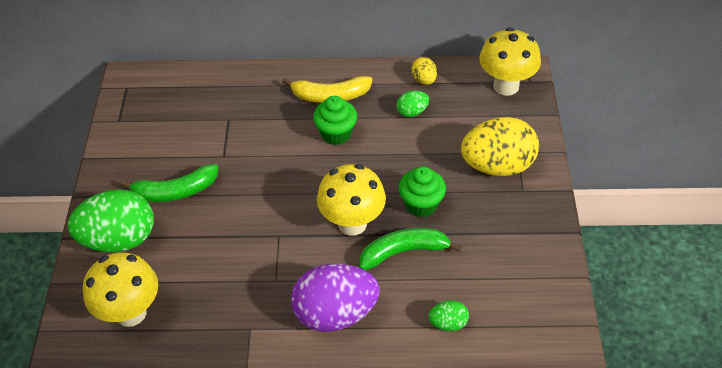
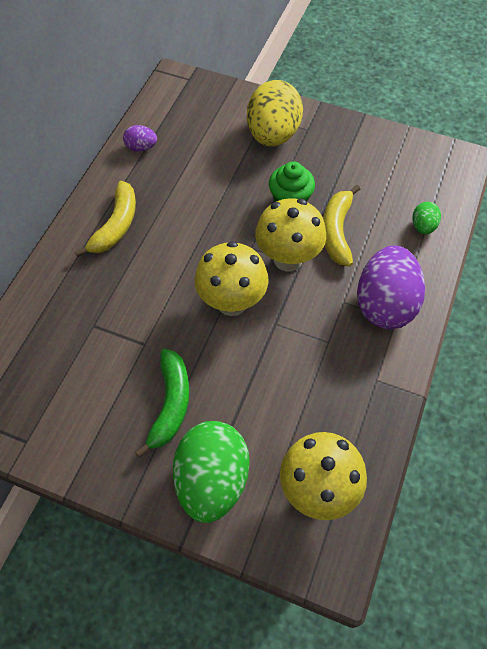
camera: 70 degrees left, 10 degrees up
(336, 134) = (170, 237): green cupcake -> none
(404, 252) = (337, 231): green banana -> yellow banana
(412, 112) = (176, 170): green egg -> none
(424, 80) = (141, 147): yellow egg -> purple egg
(506, 86) = (185, 95): yellow mushroom -> yellow mushroom (232, 302)

